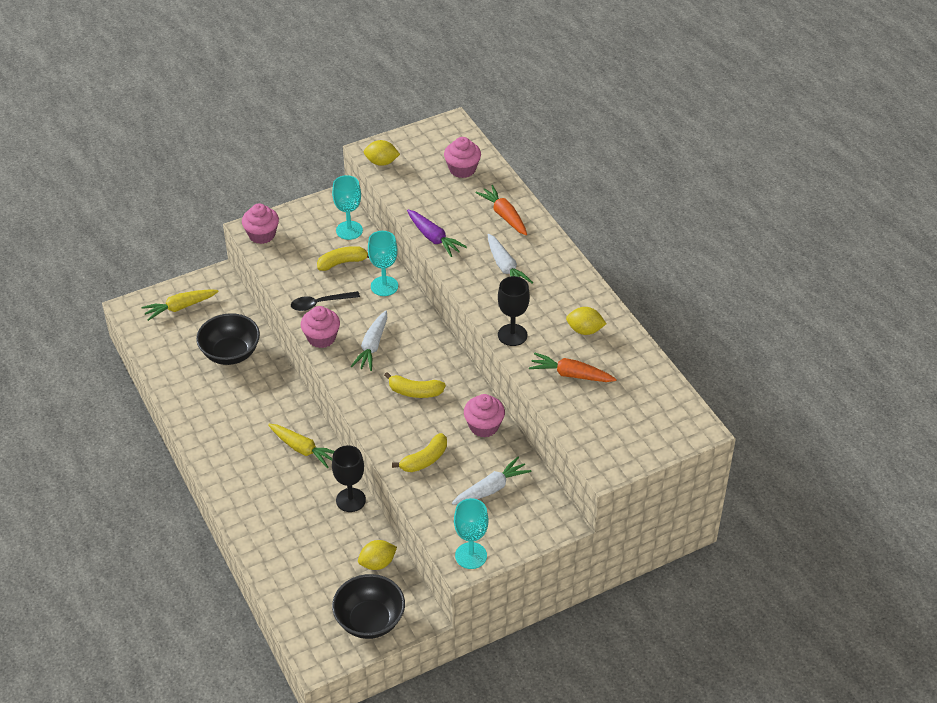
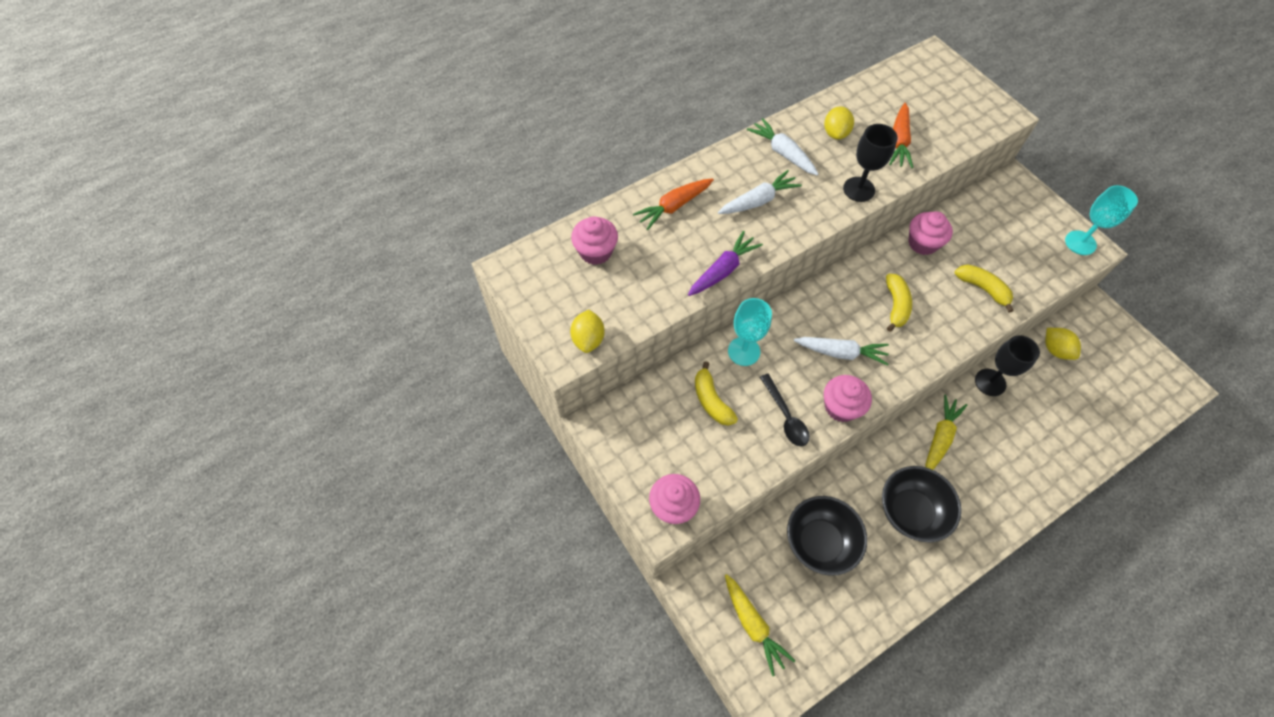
camera: 95 degrees left, 15 degrees up
(349, 230) = (653, 400): turquoise goblet -> none
(369, 621) = (1120, 349): black bowl -> black bowl (910, 512)
(491, 488) = (997, 232): white carrot -> white carrot (782, 153)

